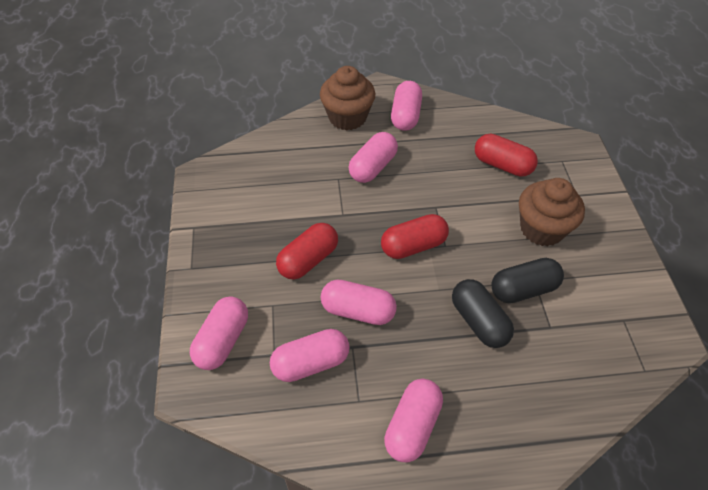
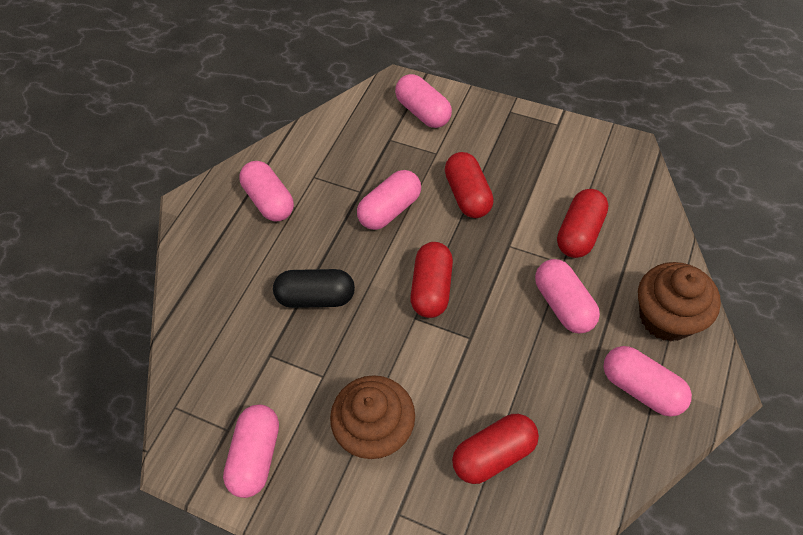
camera: 125 degrees right, 5 degrees up
(305, 177) = (579, 233): none -> red capsule
(310, 363) = (365, 159): pink capsule -> pink capsule (256, 455)
(523, 289) = (320, 358): black capsule -> none

